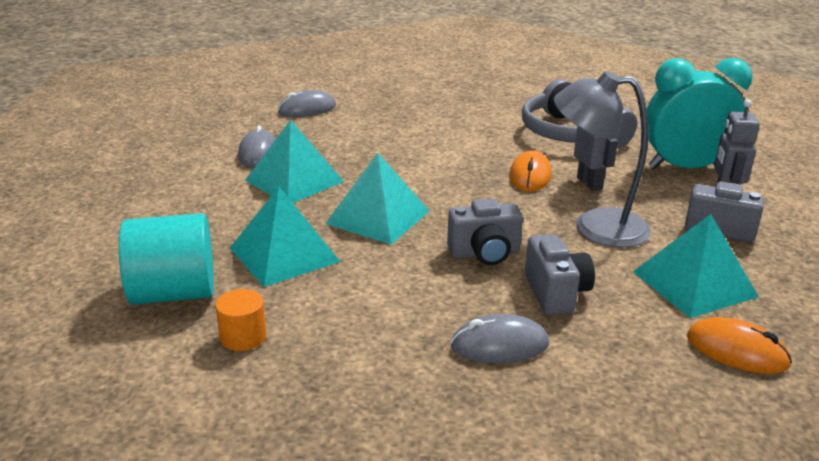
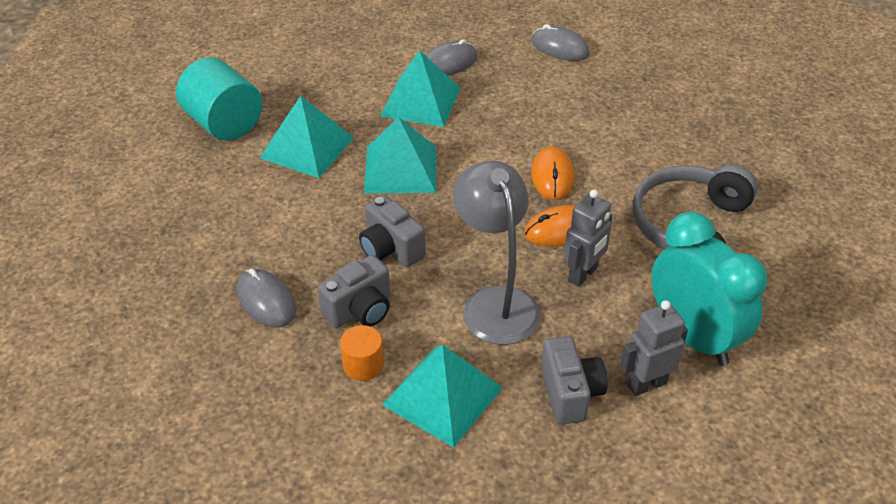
camera: 60 degrees right, 15 degrees up
(243, 337) = (196, 176): orange cylinder -> orange cylinder (363, 365)
(737, 351) = (350, 446): orange mouse -> orange mouse (552, 176)

